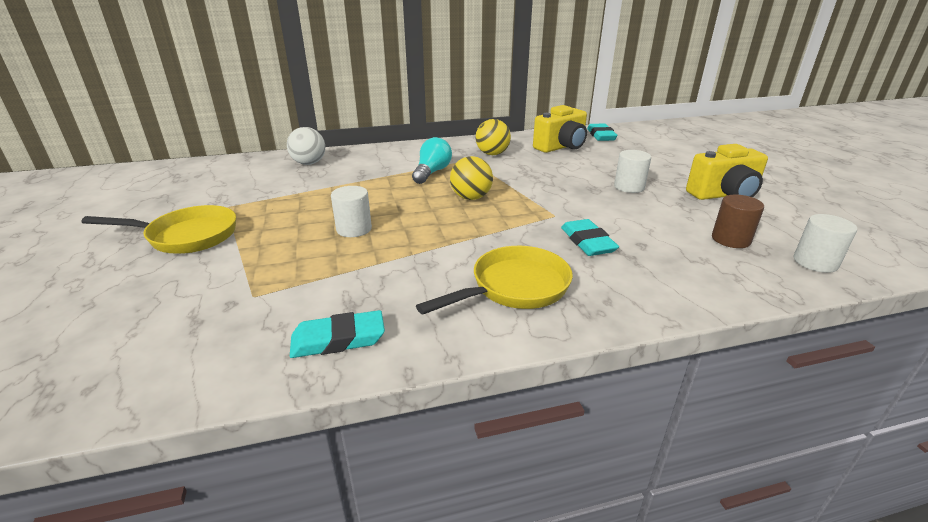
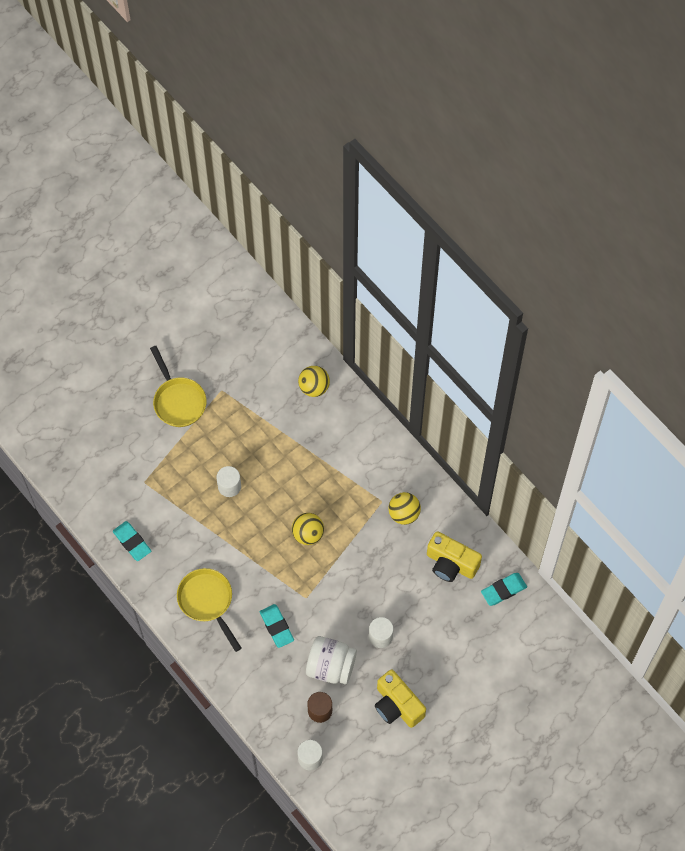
camera: 65 degrees right, 35 degrees up
(309, 163) = (314, 387): white ball -> yellow ball
(432, 172) = (340, 486): turquoise light bulb -> none
(514, 287) = (207, 602): yellow pan -> yellow pan turned 150 degrees counterclockwise
(587, 242) = (276, 627): turquoise eraser -> turquoise eraser turned 75 degrees counterclockwise
(662, 220) = (331, 666): none -> white jar

